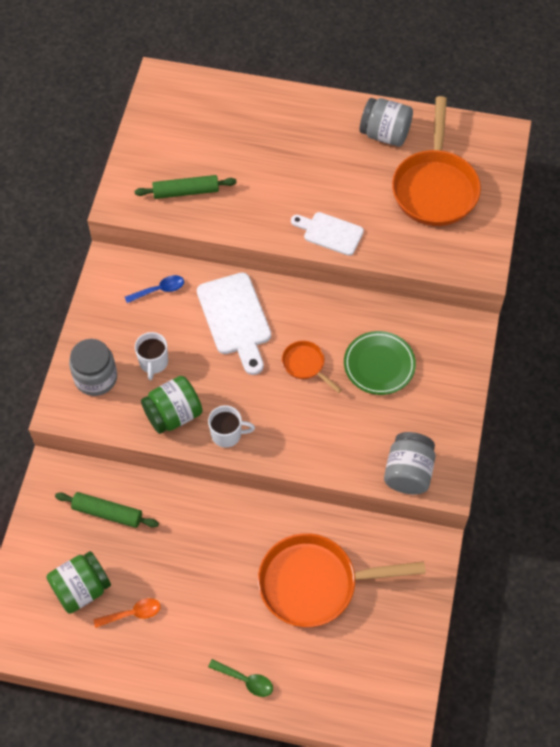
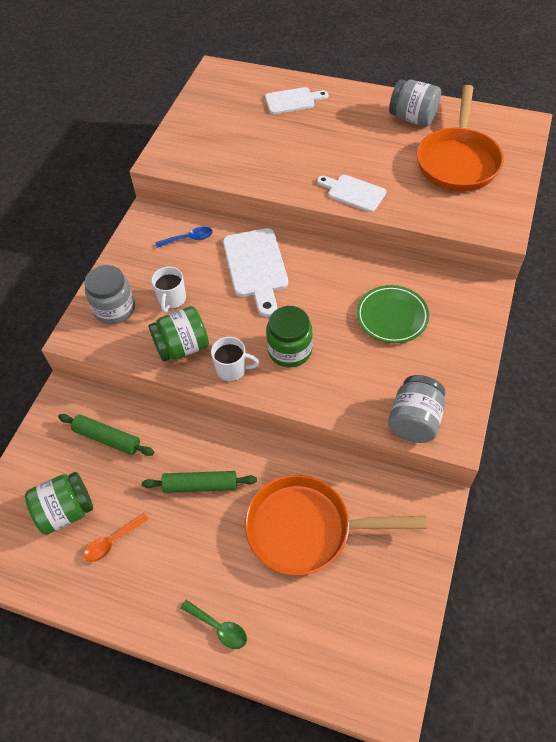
camera: 10 degrees right, 5 degrees down
(132, 613) = (112, 541): orange spoon -> orange spoon turned 150 degrees clockwise
(186, 191) = (223, 153): green rolling pin -> green rolling pin (200, 485)
(252, 117) = (292, 100): none -> white cutting board
(281, 410) = (290, 350): none -> green jar
(305, 365) = (318, 312): orange pan -> none

